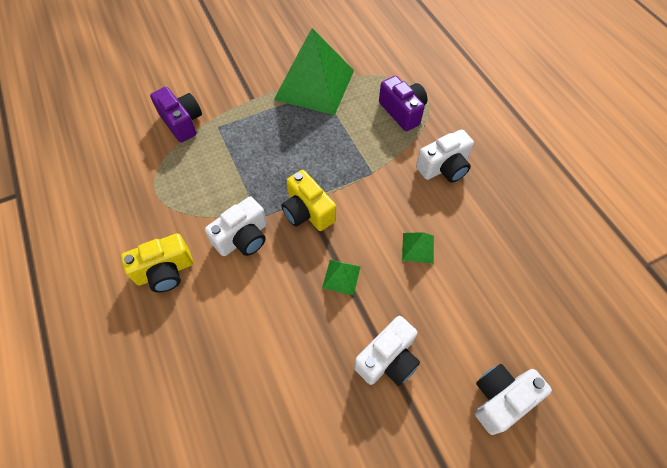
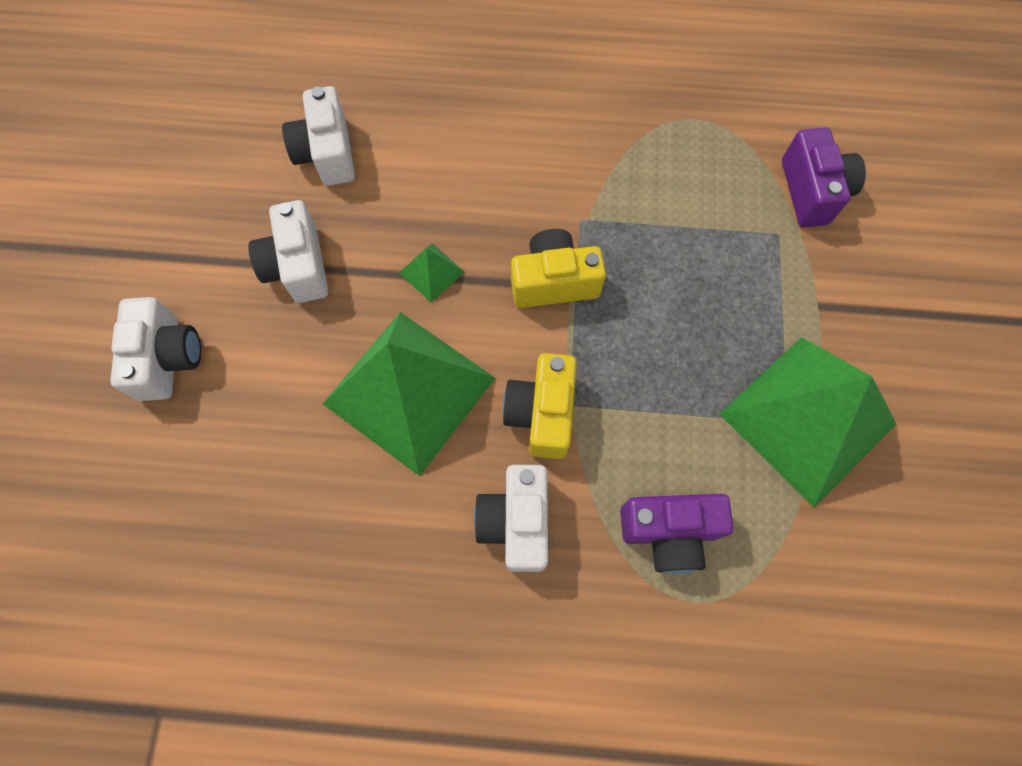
camera: 120 degrees right, 10 degrees up
(165, 271) = (563, 91): yellow camera -> yellow camera (541, 413)
(182, 122) = (812, 191): purple camera -> purple camera turned 90 degrees counterclockwise
(243, 238) = (559, 188): white camera -> white camera (327, 153)
(418, 247) = (409, 391): green pyramid -> green pyramid, size x2.49

